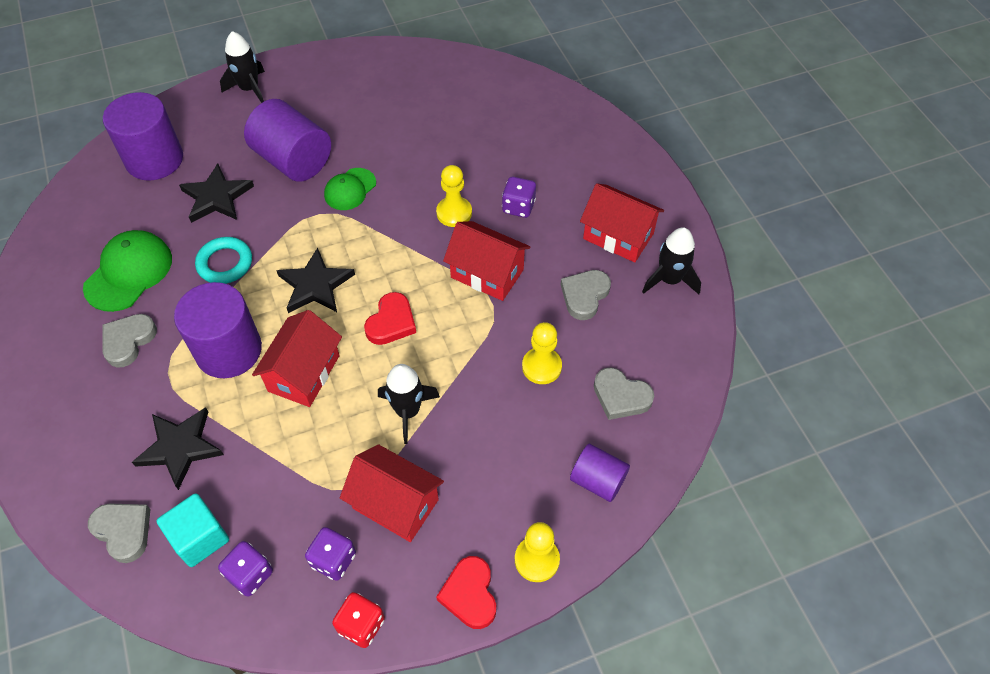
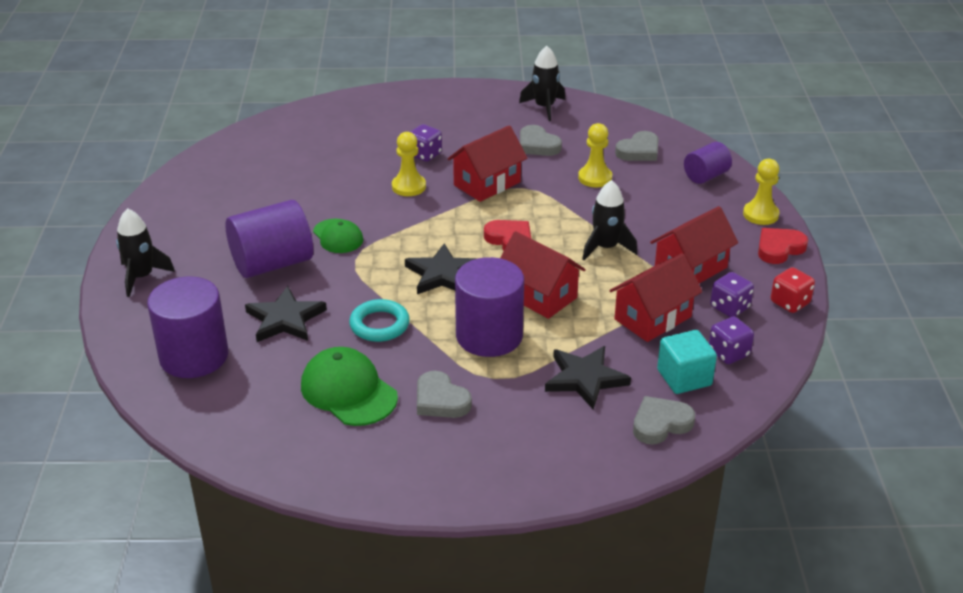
camera: 70 degrees left, 20 degrees down
(470, 594) = (779, 248): red heart -> red heart turned 135 degrees clockwise
(618, 236) = (488, 118): red house -> red house (653, 318)

